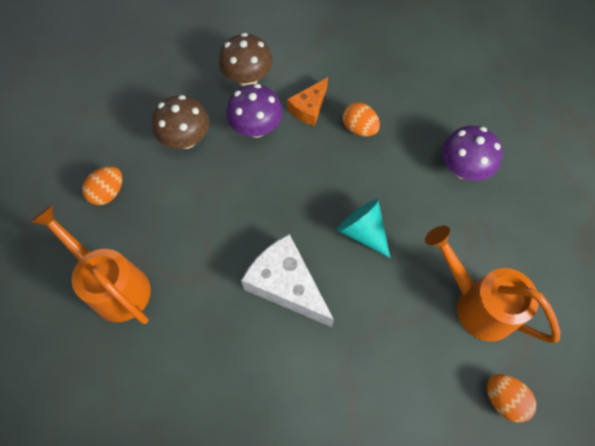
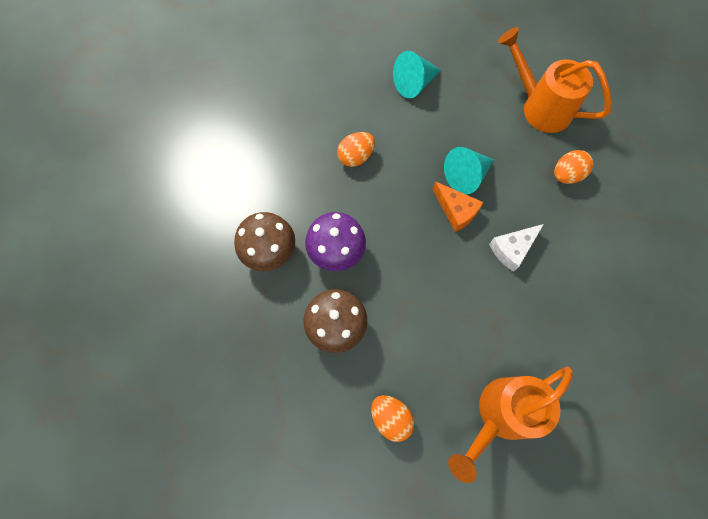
camera: 80 degrees left, 5 degrees up
(286, 285) = (512, 249): white cheese -> white cheese, size x0.60
(309, 108) = (322, 197): orange cheese -> orange cheese (456, 211)
(462, 169) = (414, 84): purple mushroom -> turquoise cone
(476, 303) = (539, 106): orange watering can -> orange watering can turned 75 degrees clockwise
(503, 399) = (615, 108): orange egg -> orange egg (566, 175)

